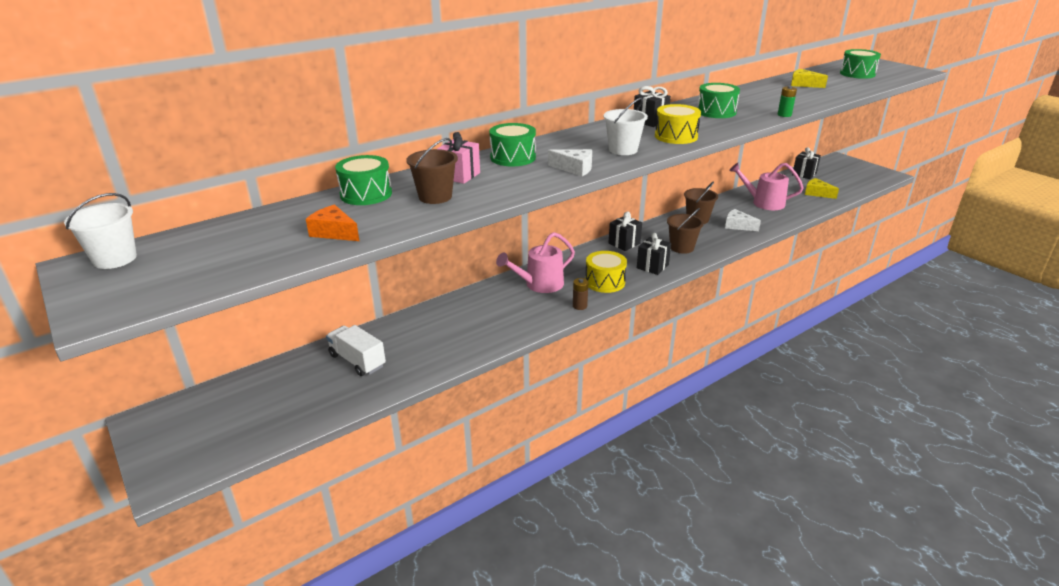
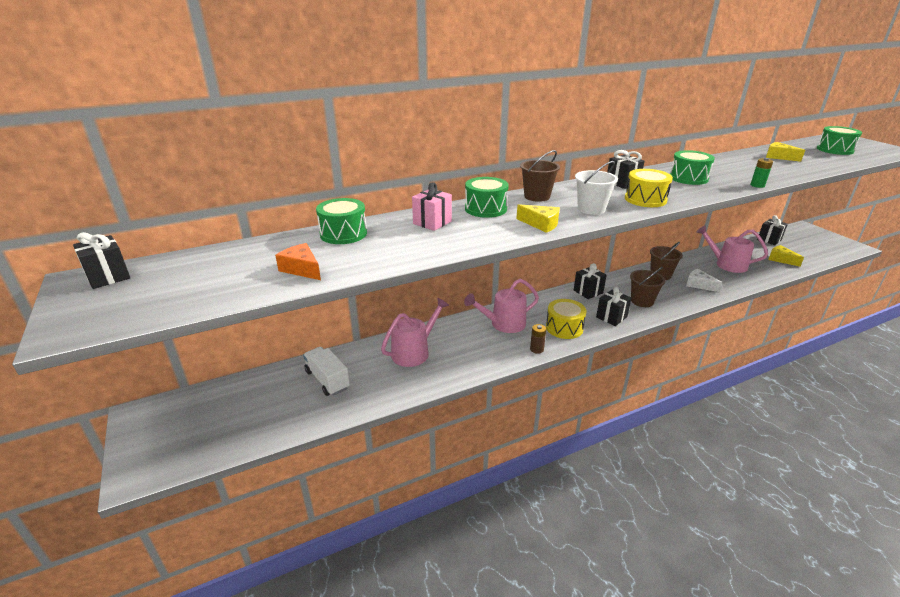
camera: 10 degrees right, 0 degrees up
(115, 259) = (108, 277): white bucket -> black gift
(435, 197) = (404, 241): brown bucket -> brown bucket (537, 196)
(447, 322) = (414, 352): none -> pink watering can
(575, 169) = (541, 224): white cheese -> yellow cheese

